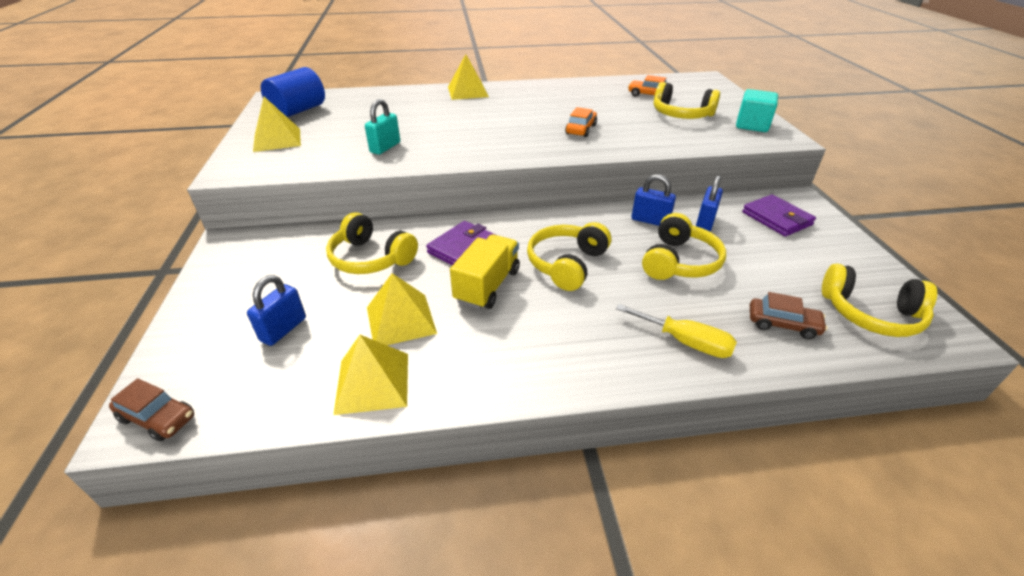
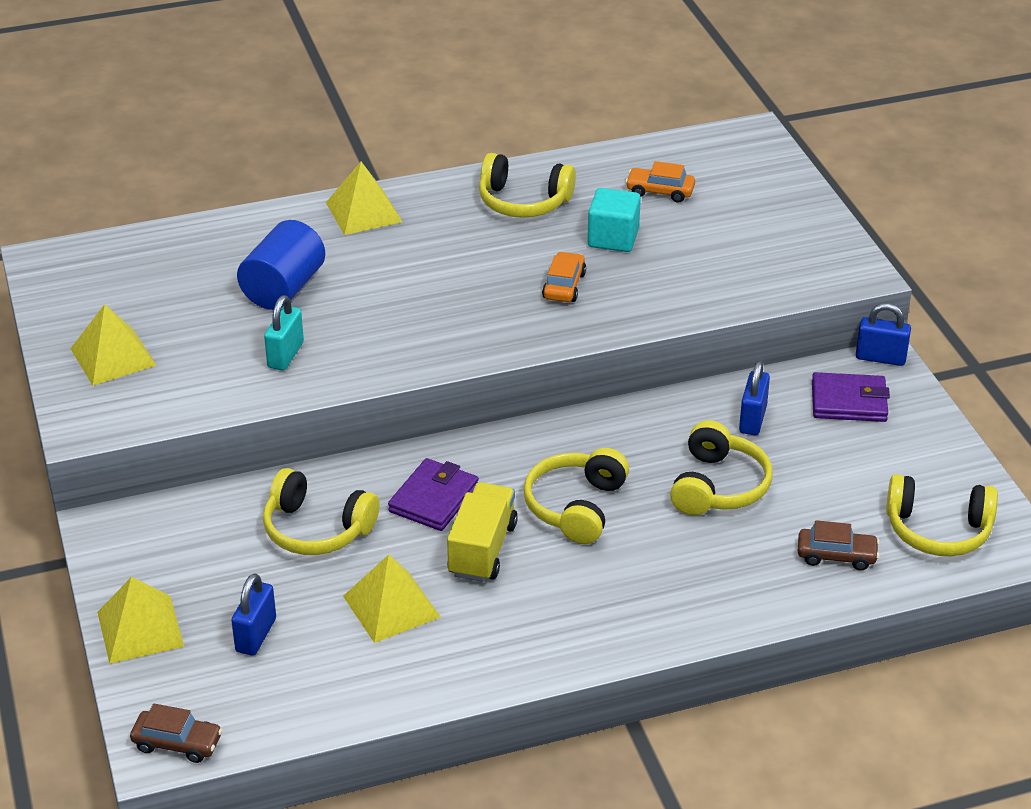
camera: 10 degrees left, 0 degrees up
(298, 111) = (106, 289): blue cylinder -> blue cylinder (283, 288)
(372, 382) = (389, 679): yellow pyramid -> yellow pyramid (140, 629)
(650, 220) = (678, 425): blue padlock -> blue padlock (880, 358)
(681, 115) = (711, 236): yellow headphones -> yellow headphones (523, 202)
(685, 342) = (726, 591): yellow screwdriver -> none
(752, 125) = (815, 250): turquoise cube -> turquoise cube (613, 238)
(776, 218) = (849, 402): purple wallet -> purple wallet turned 45 degrees counterclockwise

